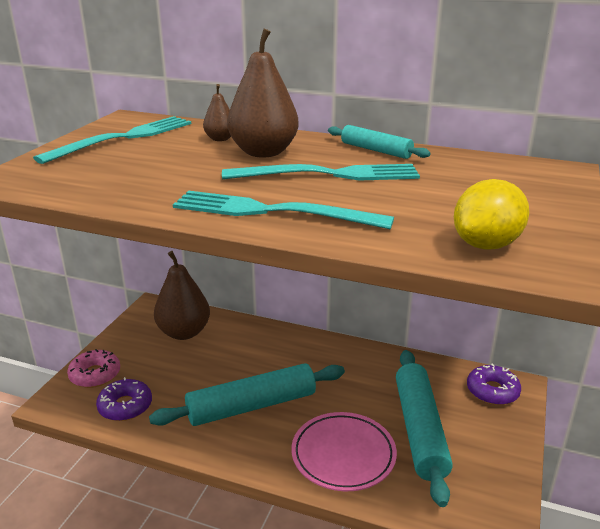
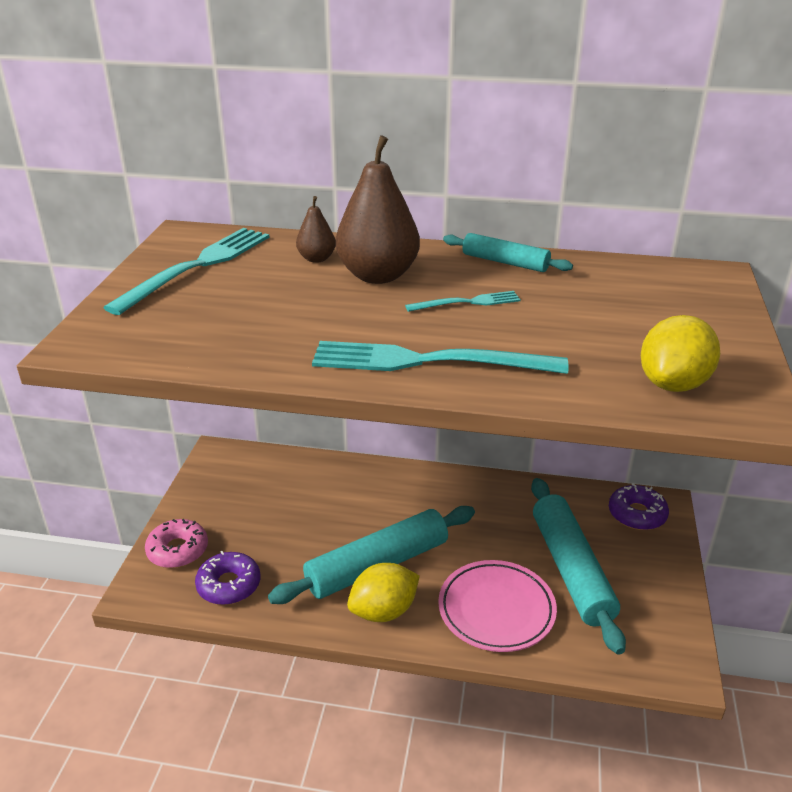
camera: 10 degrees left, 5 degrees up
(184, 332) = (268, 483): brown pear -> none
(245, 443) = (383, 611): none -> yellow lemon
(329, 175) = (467, 302): turquoise fork -> turquoise fork, size x0.52

